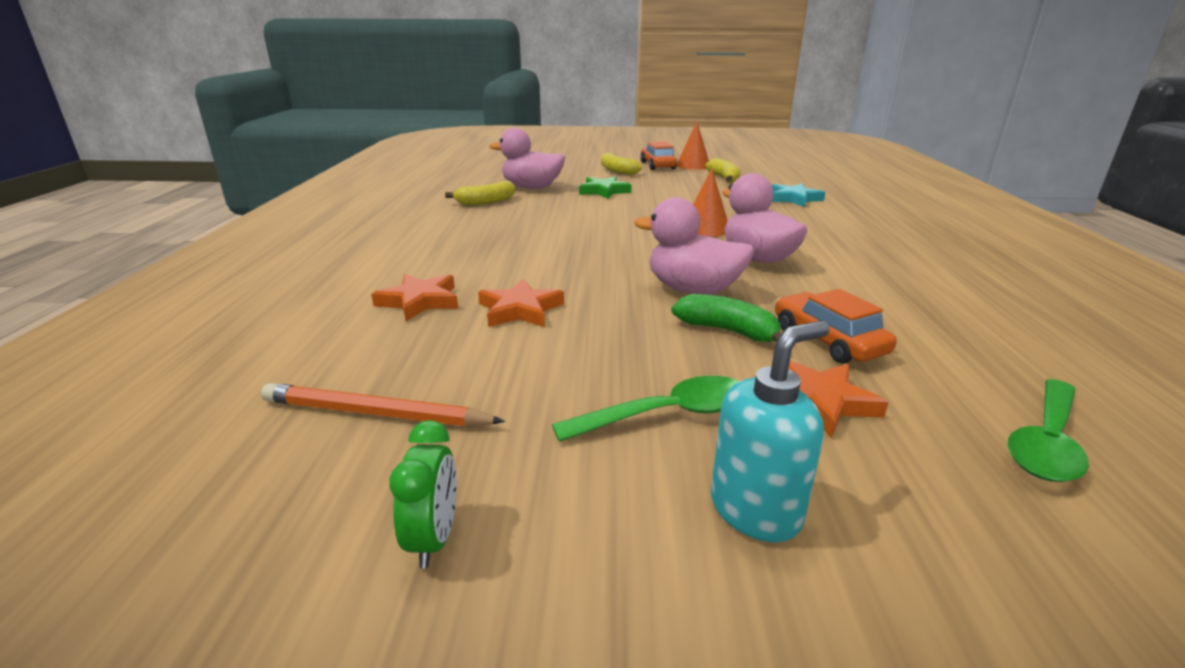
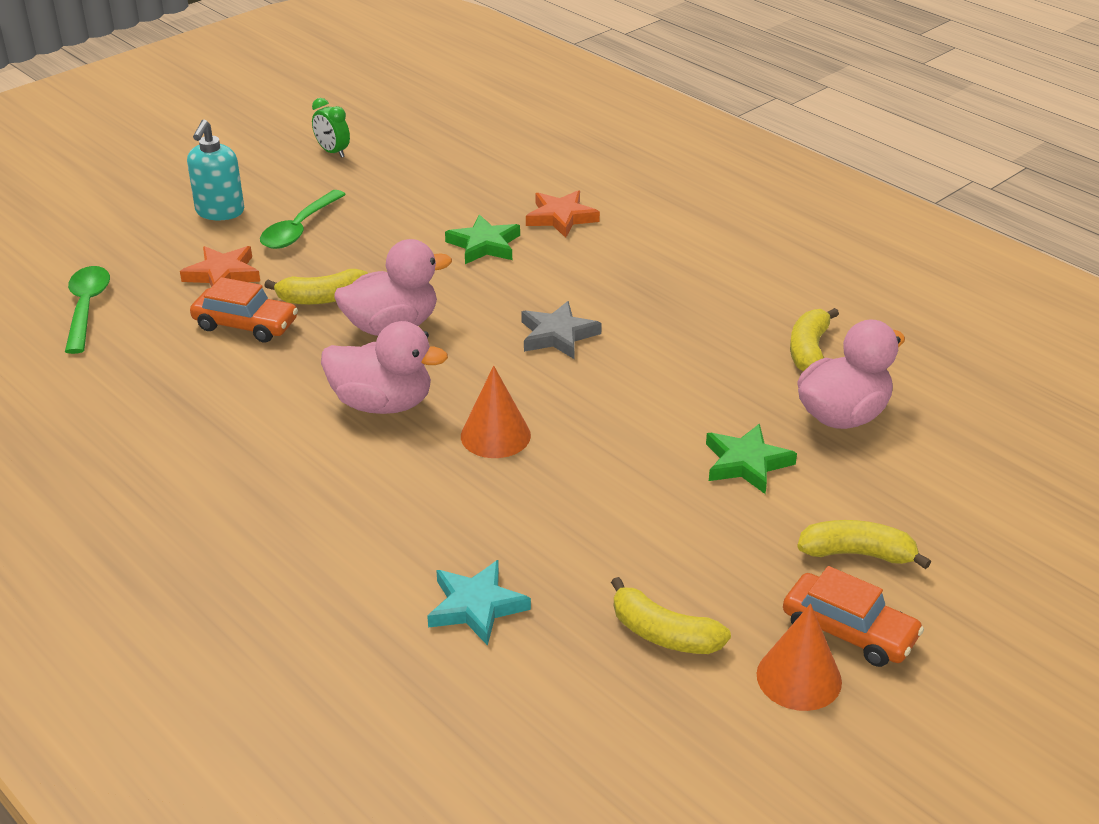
camera: 135 degrees right, 10 degrees up
(376, 413) = (438, 165): orange pencil -> none
(520, 310) = (484, 245): orange star -> green star
(589, 247) = (557, 335): none -> grey star
(727, 331) = (322, 298): green banana -> yellow banana

